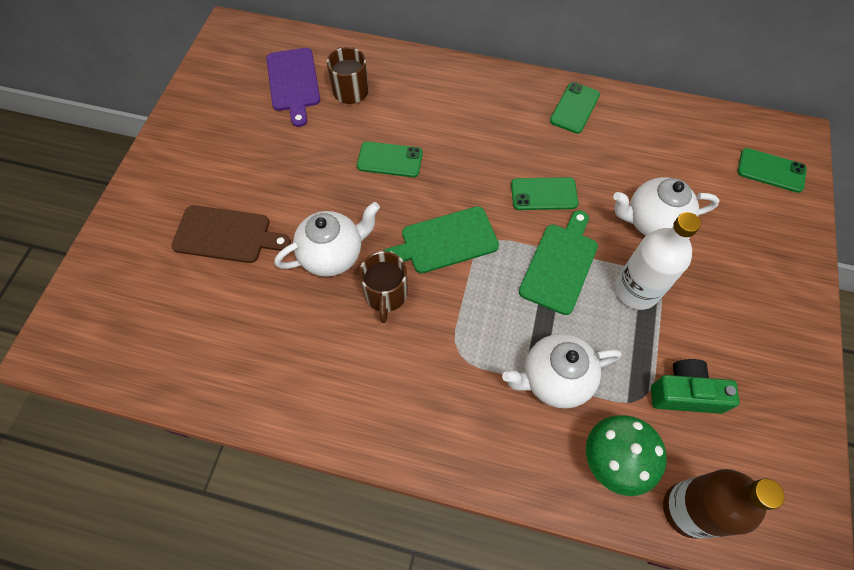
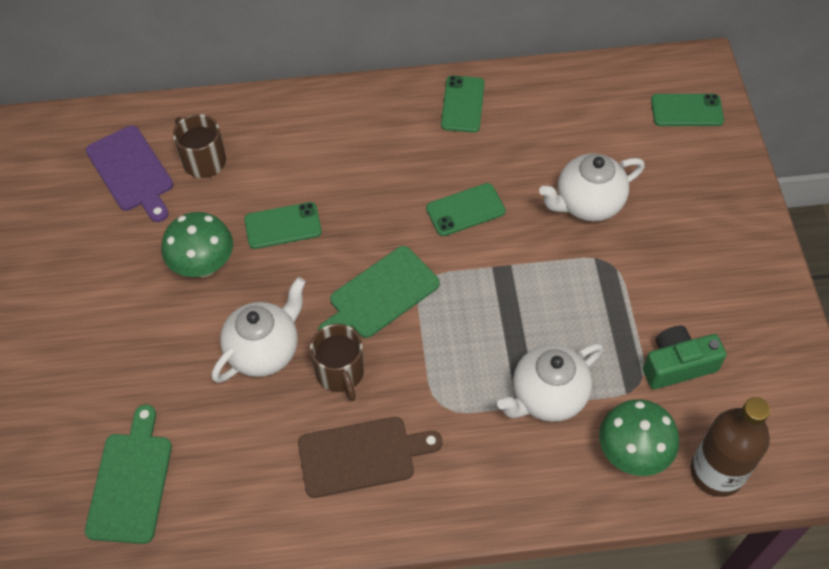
camera: 20 degrees left, 5 degrees down
(226, 235) = (133, 370): brown cutting board -> brown cutting board (361, 456)
(315, 171) = (204, 266): none -> green mushroom
(560, 265) = (510, 279): green cutting board -> green cutting board (131, 482)
(636, 290) = (595, 279): white bottle -> none

